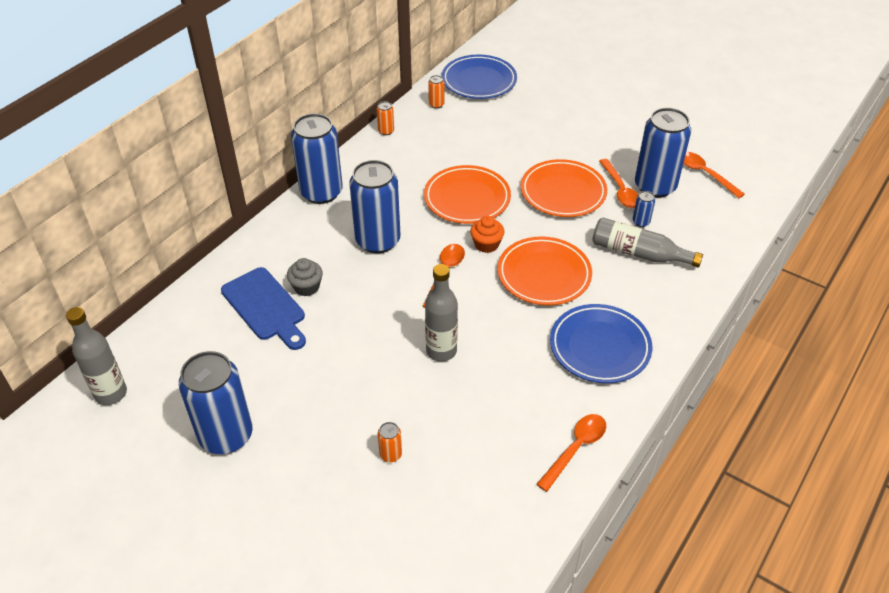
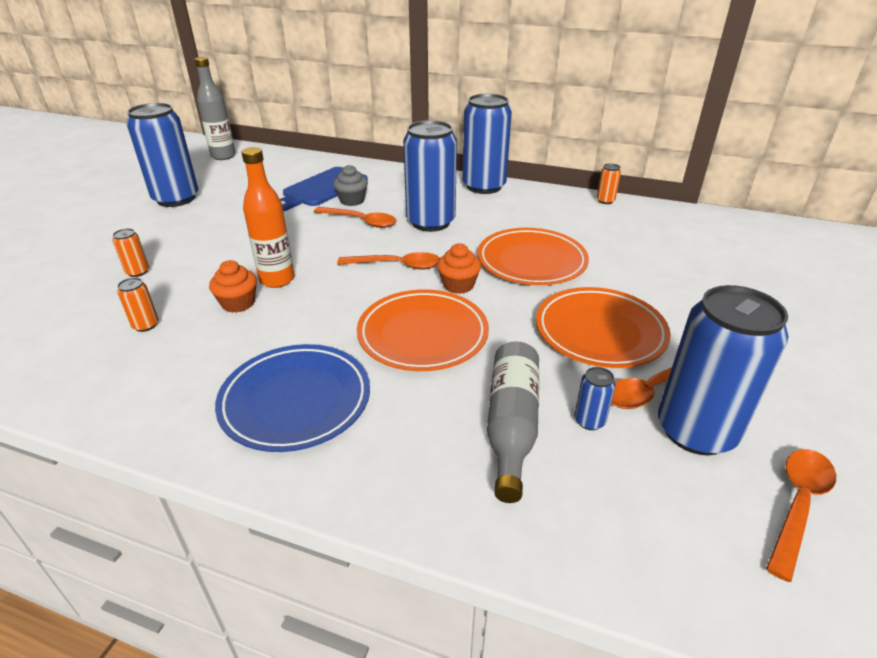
camera: 75 degrees right, 10 degrees down
(436, 104) = (683, 220): orange can -> orange can (145, 325)
(441, 351) = (277, 280): grey bottle -> orange bottle
(470, 377) = (238, 303): none -> orange cupcake
(479, 81) = (765, 239): blue plate -> none
(575, 449) = (114, 397): orange spoon -> orange spoon (361, 221)

